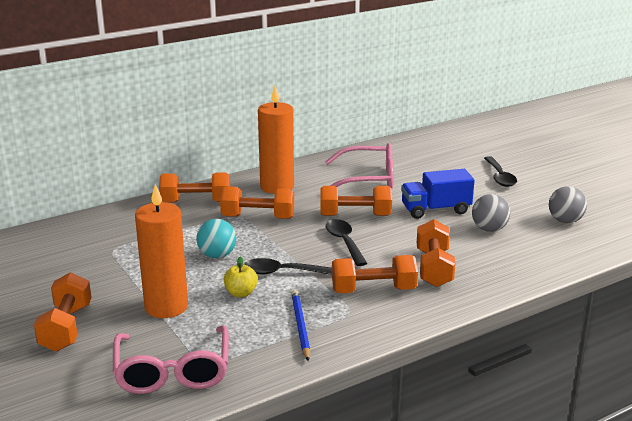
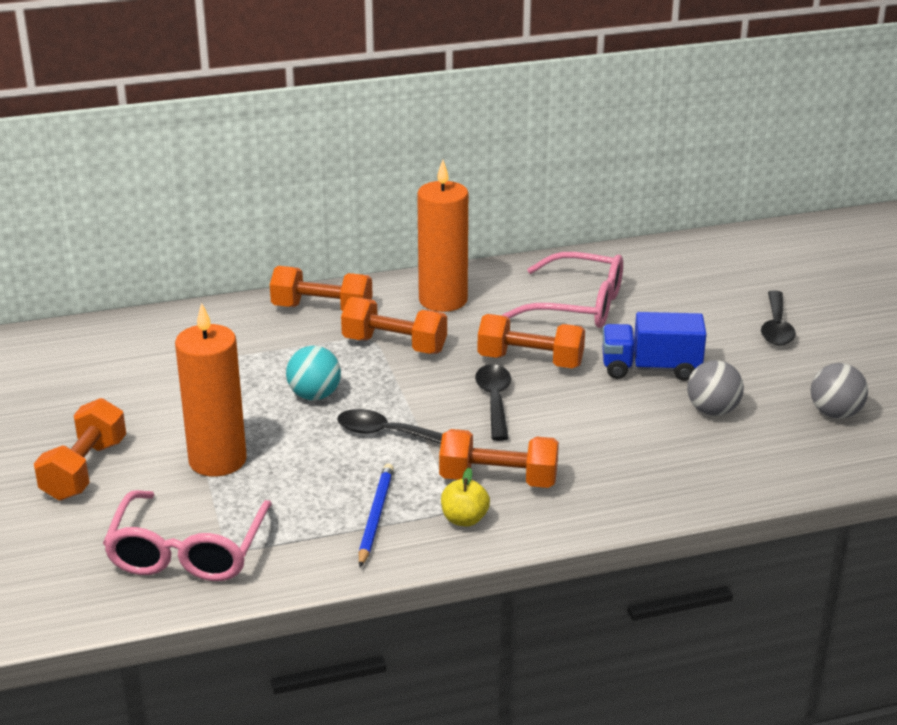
camera: 15 degrees right, 5 degrees up
(241, 293) = (320, 456): yellow apple -> yellow apple (464, 519)
(434, 268) = (599, 459): orange dumbbell -> none

